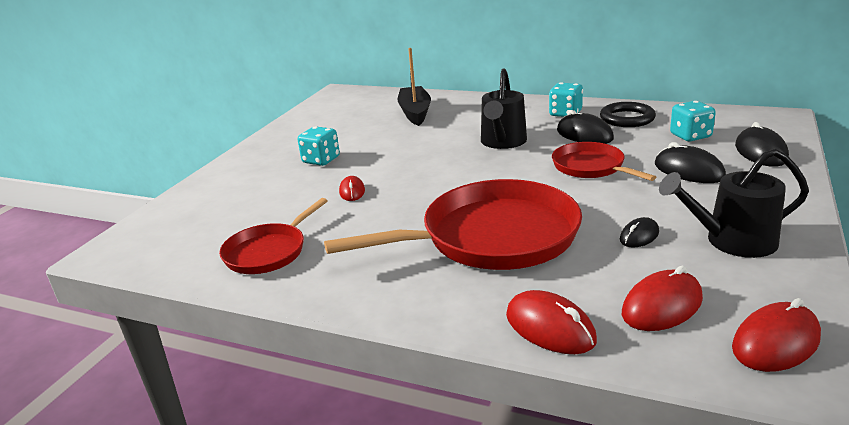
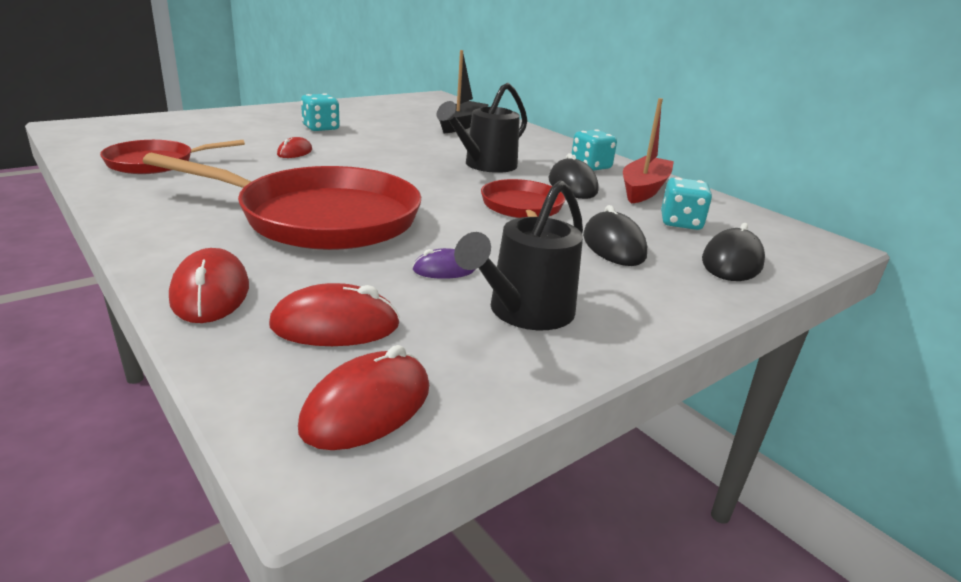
camera: 25 degrees right, 0 degrees up
(627, 118) = (644, 189): black ring -> red boat
(639, 236) = (444, 269): black mouse -> purple mouse
(732, 241) = (525, 313): black watering can -> black watering can turned 75 degrees counterclockwise
(776, 342) = (367, 407): red mouse -> red mouse turned 45 degrees counterclockwise

